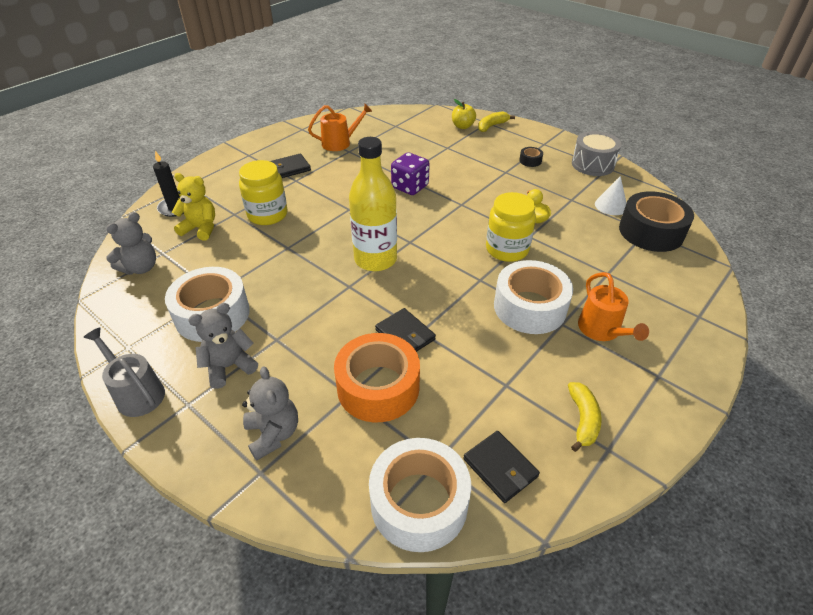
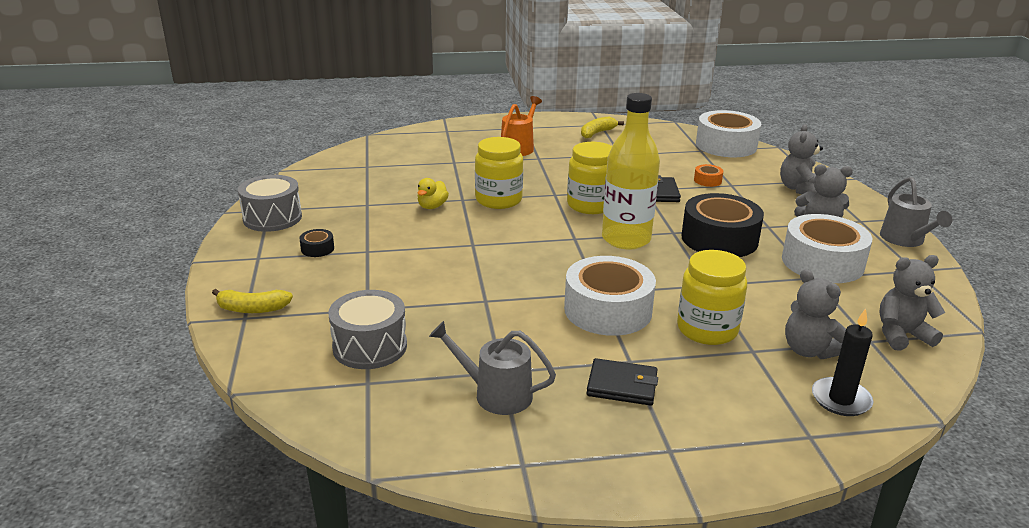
camera: 140 degrees left, 15 degrees down
(200, 228) = (809, 350): yellow teddy bear -> grey teddy bear
(340, 143) = (496, 394): orange watering can -> grey watering can
(378, 387) = (707, 180): orange tape -> orange tape, size x0.42
(410, 187) = (496, 284): purple dice -> none
(417, 135) = (370, 346): none -> grey drum
(439, 282) = (590, 205): none -> yellow jar
(462, 126) = (286, 328): yellow apple -> none
(500, 468) = (668, 138): black wallet -> none
(529, 307) = (545, 170): white tape -> white tape (608, 310)
(611, 205) = (348, 187): white cone -> none
(651, 232) = (365, 164): black tape -> black tape (719, 239)

